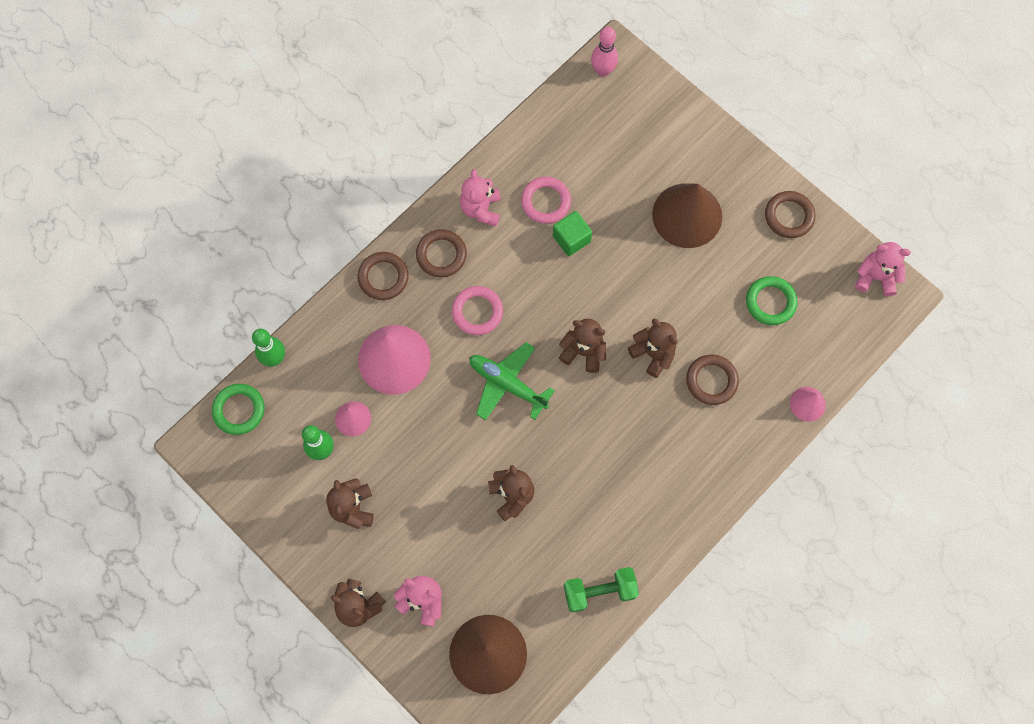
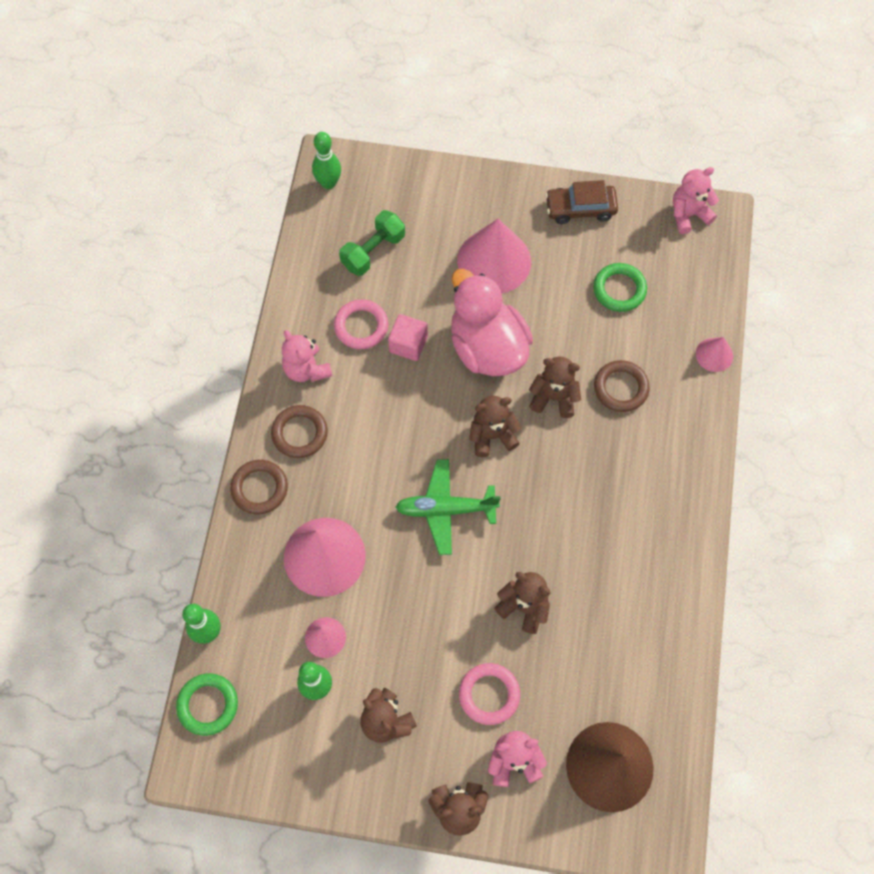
camera: 35 degrees left, 5 degrees down
(477, 312) = (370, 463): pink ring -> pink ring (489, 694)
(571, 239) = (408, 344): green cube -> pink cube
(599, 591) = (664, 637): green dumbbell -> green dumbbell (373, 251)
(603, 70) = (328, 183): pink bowling pin -> green bowling pin
(630, 281) = (487, 347): none -> pink duck
(687, 215) = (494, 261): brown cone -> pink cone
(789, 216) = (580, 208): brown ring -> brown car

